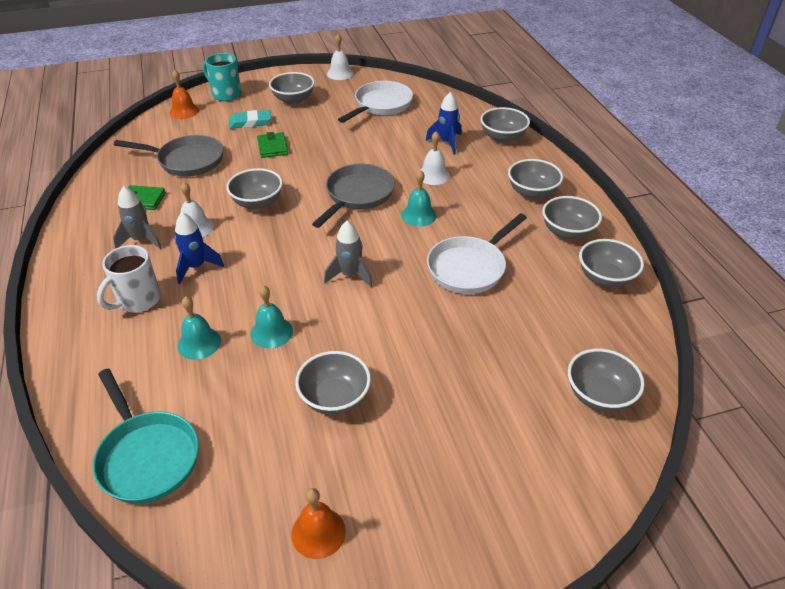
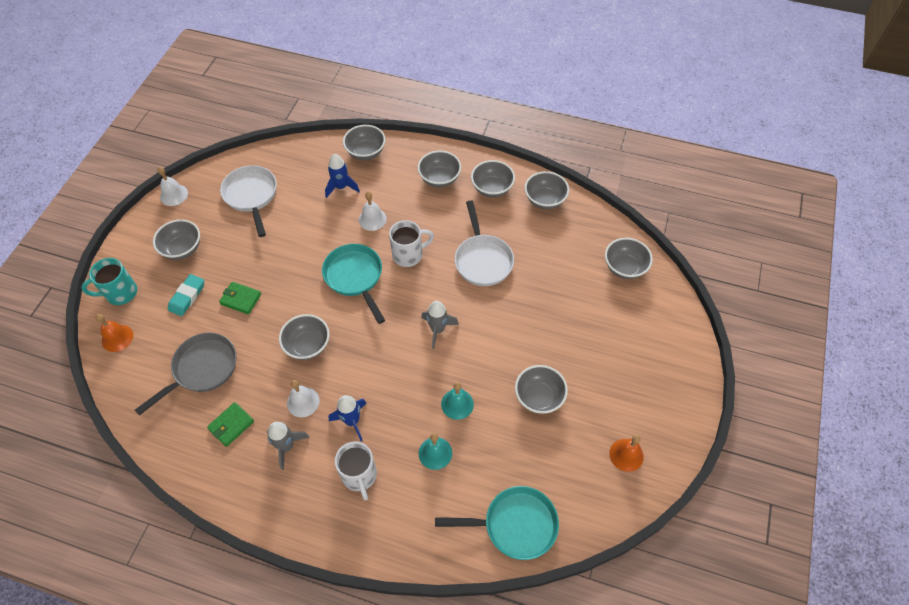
camera: 55 degrees left, 15 degrees up
(357, 195) = (355, 277): grey pan -> turquoise pan
(418, 215) = (409, 255): turquoise bell -> white mug

